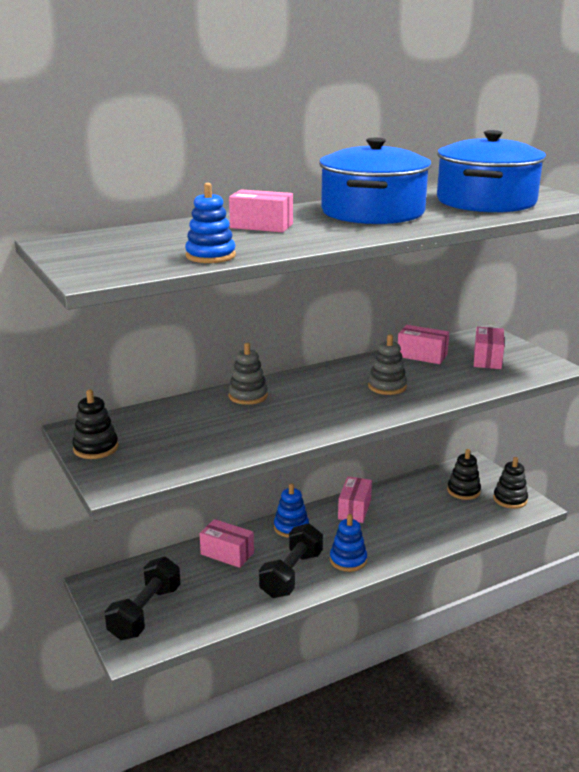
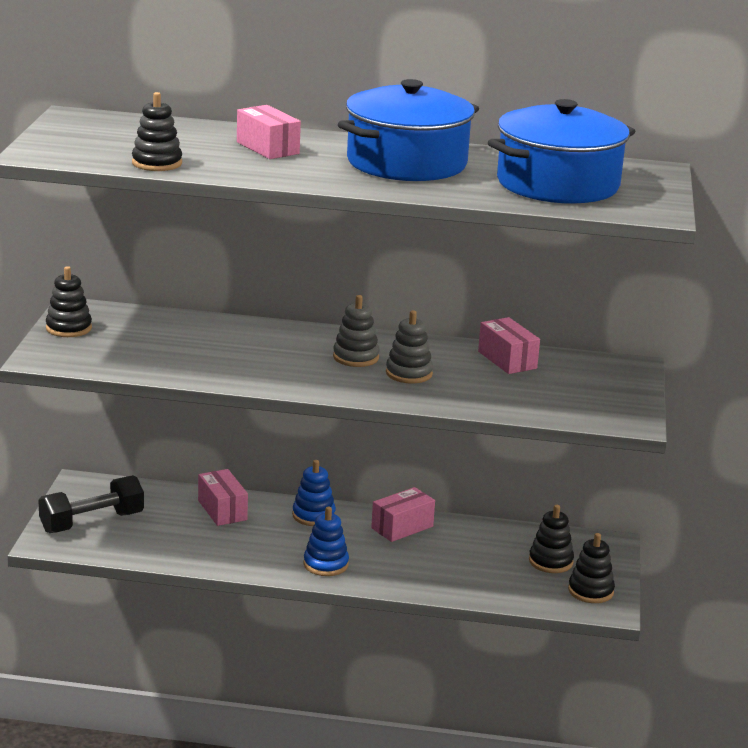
camera: 35 degrees right, 0 degrees up
(210, 256) = (157, 163): blue stacking toy -> black stacking toy
(248, 396) = (262, 334): grey stacking toy -> grey stacking toy (356, 357)
(291, 574) = (255, 551): black dumbbell -> none
(487, 359) = (572, 388): pink box -> none

